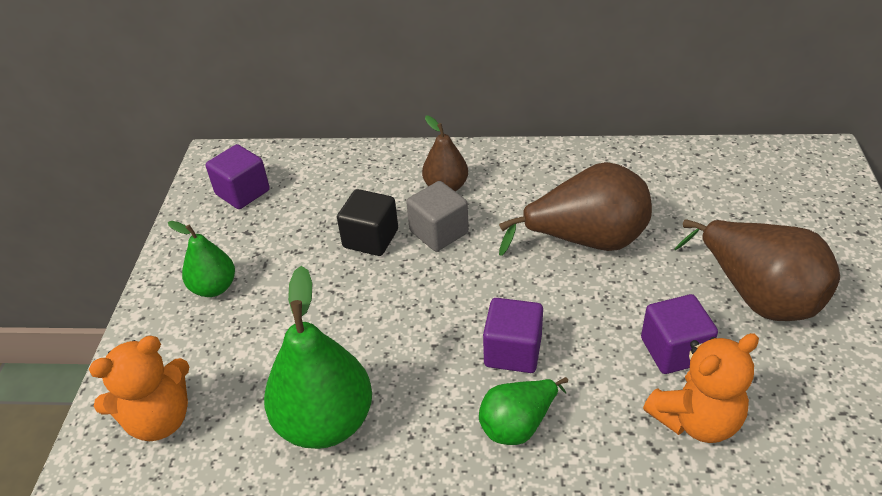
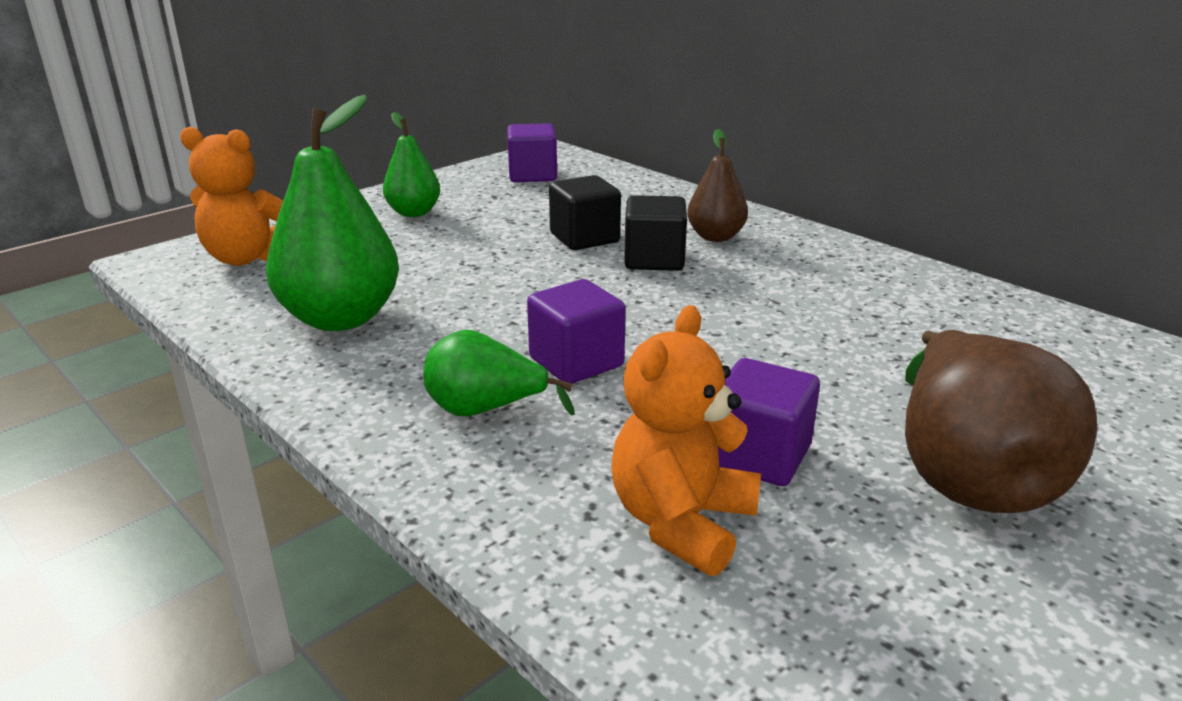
camera: 40 degrees right, 15 degrees down
(439, 232) = (654, 259): grey cube -> black cube
(586, 240) = (804, 329): brown pear -> none
(696, 420) = (681, 522): orange teddy bear -> orange teddy bear turned 105 degrees clockwise

